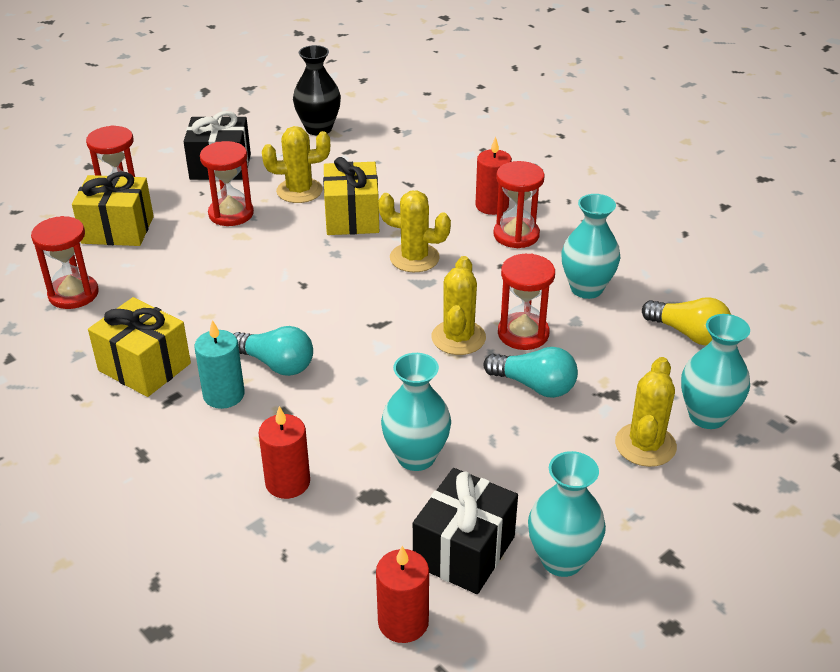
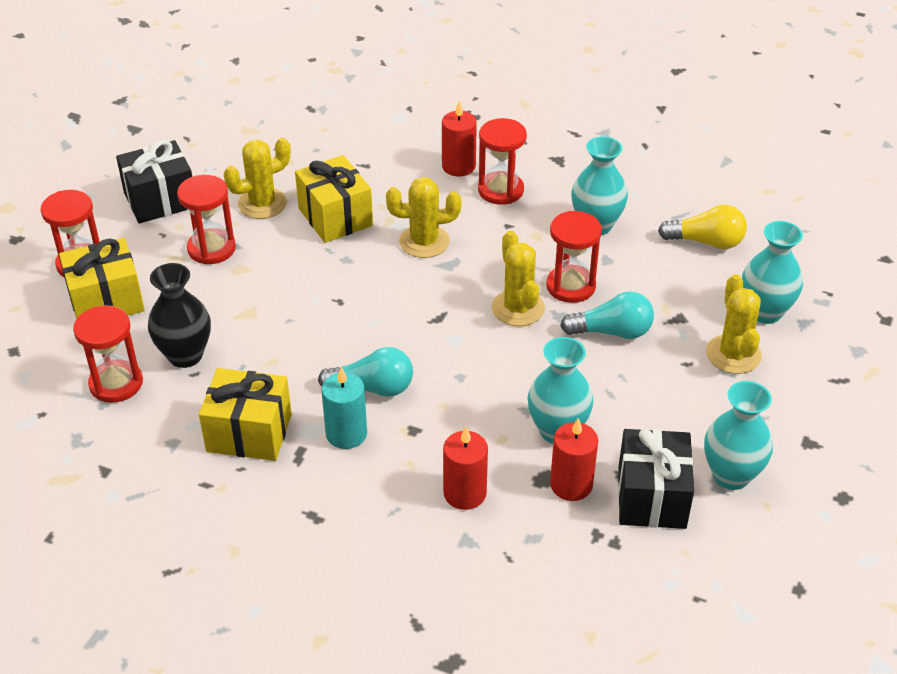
camera: 25 degrees left, 5 degrees up
(318, 129) = (231, 129): black vase -> black vase (185, 355)
(403, 622) = (644, 574): red candle -> red candle (571, 485)

